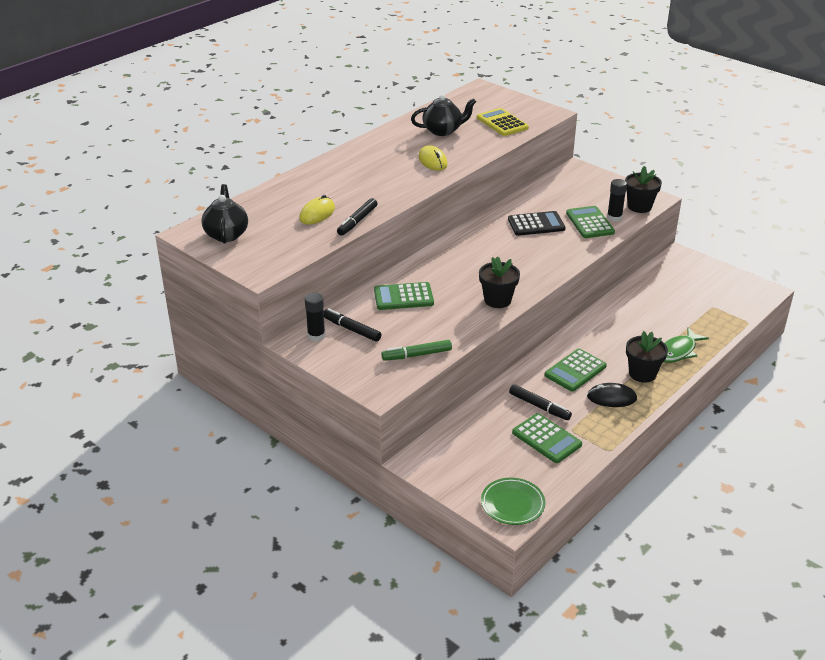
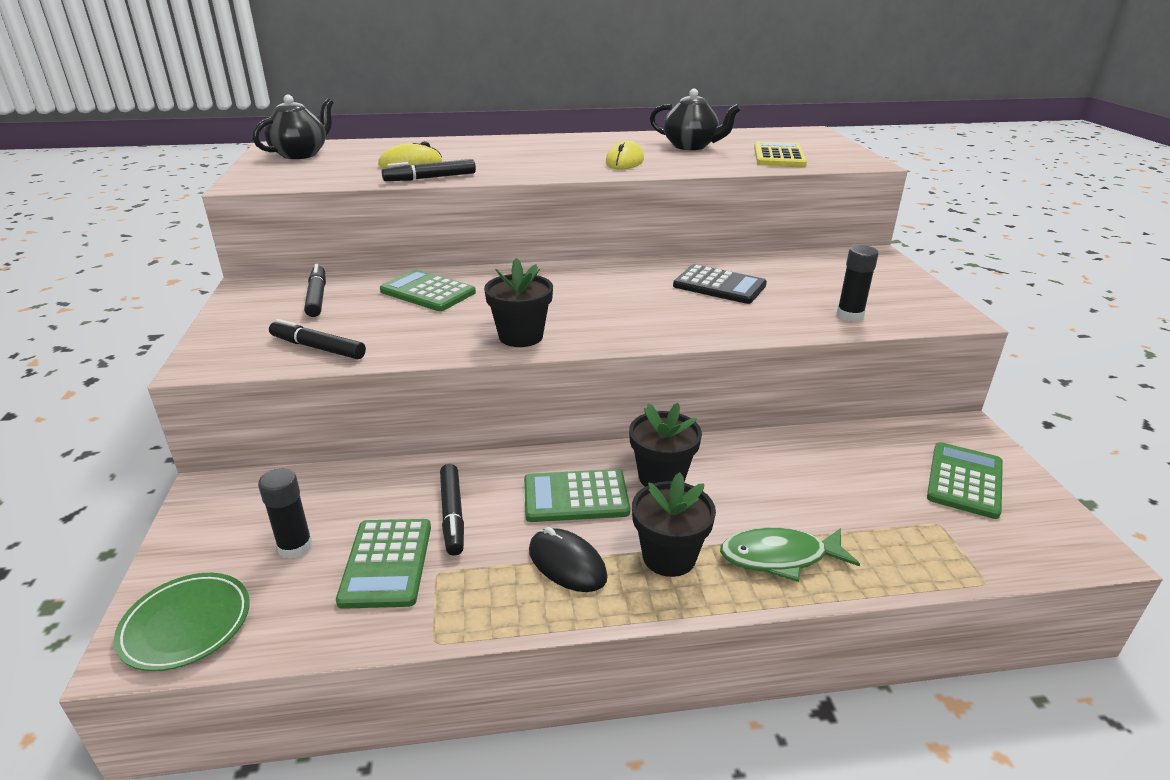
camera: 40 degrees right, 5 degrees down
(316, 336) = (277, 288): black glue stick -> black glue stick (295, 547)
(417, 355) = (317, 348): green marker -> black marker
(590, 223) = (800, 308): green calculator -> green calculator (964, 480)
(639, 206) = (913, 317): black flower pot -> black flower pot (661, 477)

